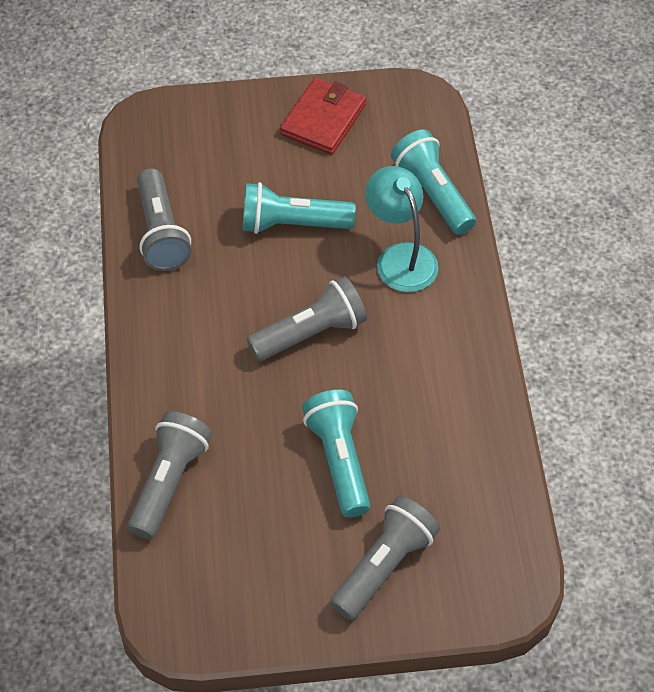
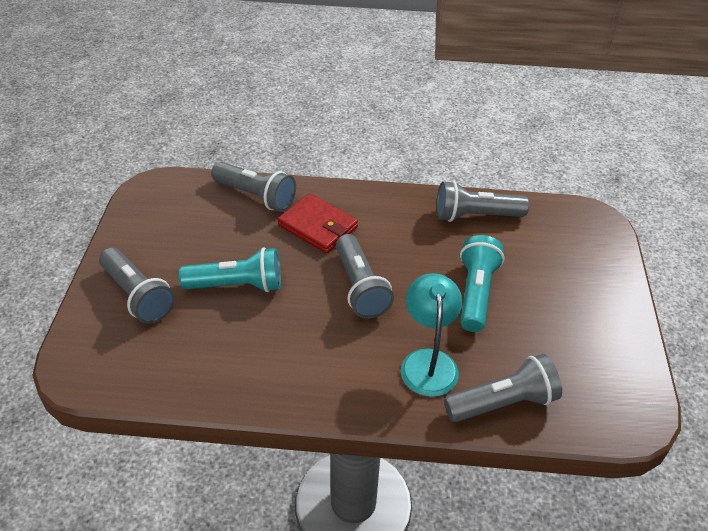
camera: 100 degrees right, 10 degrees down
(323, 119) = (600, 333): red wallet -> red wallet (318, 226)
(400, 257) = (428, 361): turquoise lamp -> turquoise lamp turned 75 degrees counterclockwise
(433, 194) = (503, 403): turquoise flashlight -> grey flashlight

